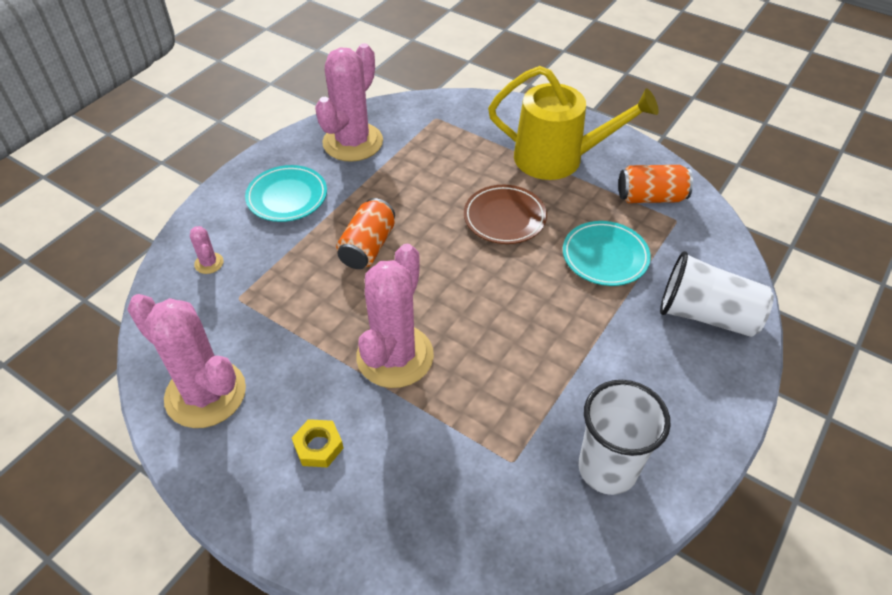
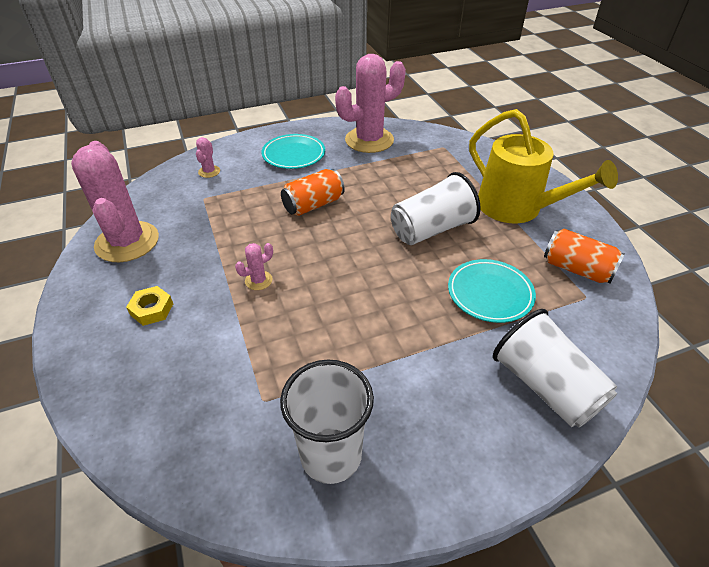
camera: 35 degrees right, 5 degrees down
(395, 356) = (258, 280): pink cactus -> pink cactus, size x0.41
(504, 218) = (431, 229): brown plate -> white cup

